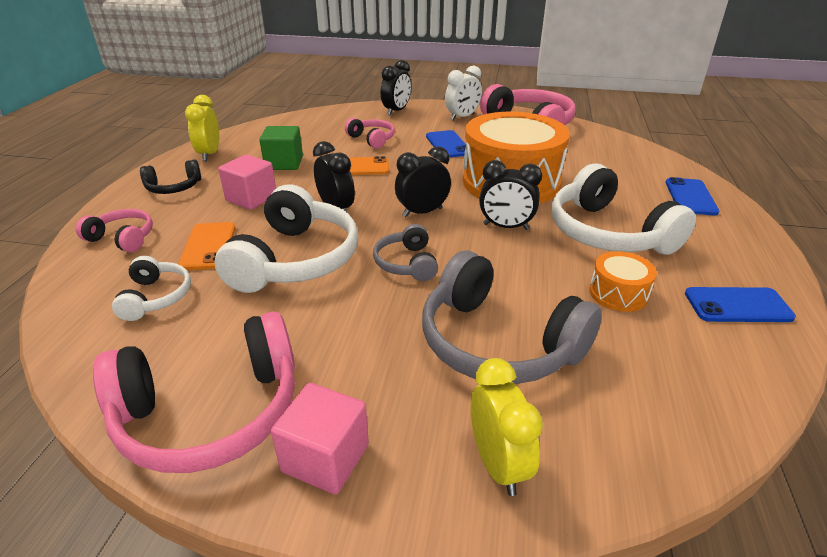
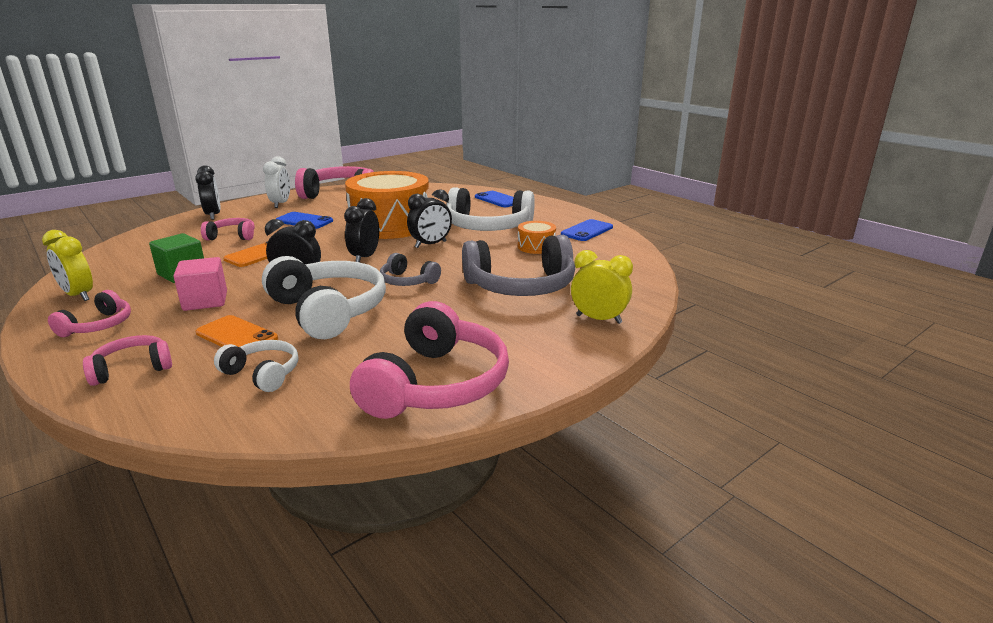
camera: 50 degrees left, 10 degrees down
(174, 187) = (98, 325): black headphones -> pink headphones
(325, 458) = (530, 360): pink cube -> none

